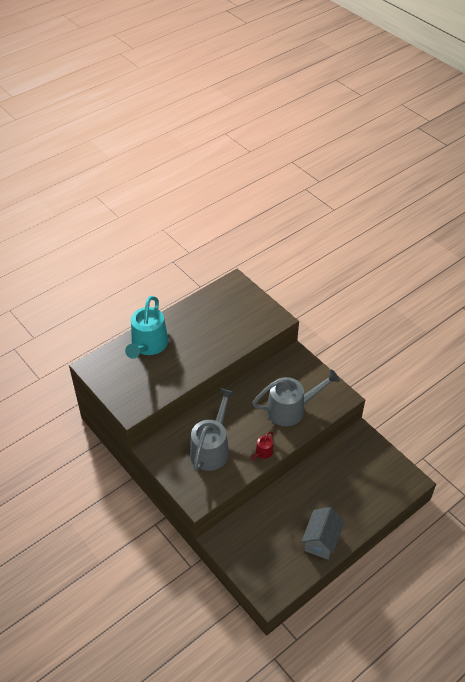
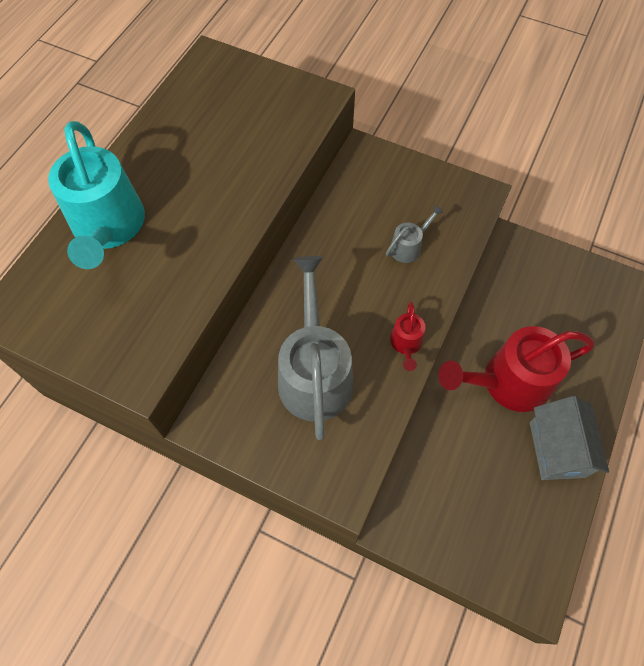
camera: 25 degrees left, 15 degrees up
(291, 409) = (409, 246): grey watering can -> grey watering can, size x0.45
(314, 500) = (507, 382): none -> red watering can

